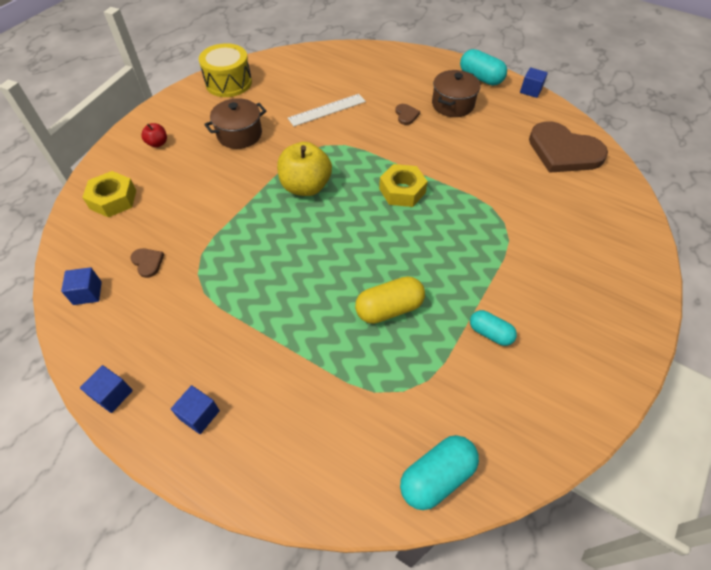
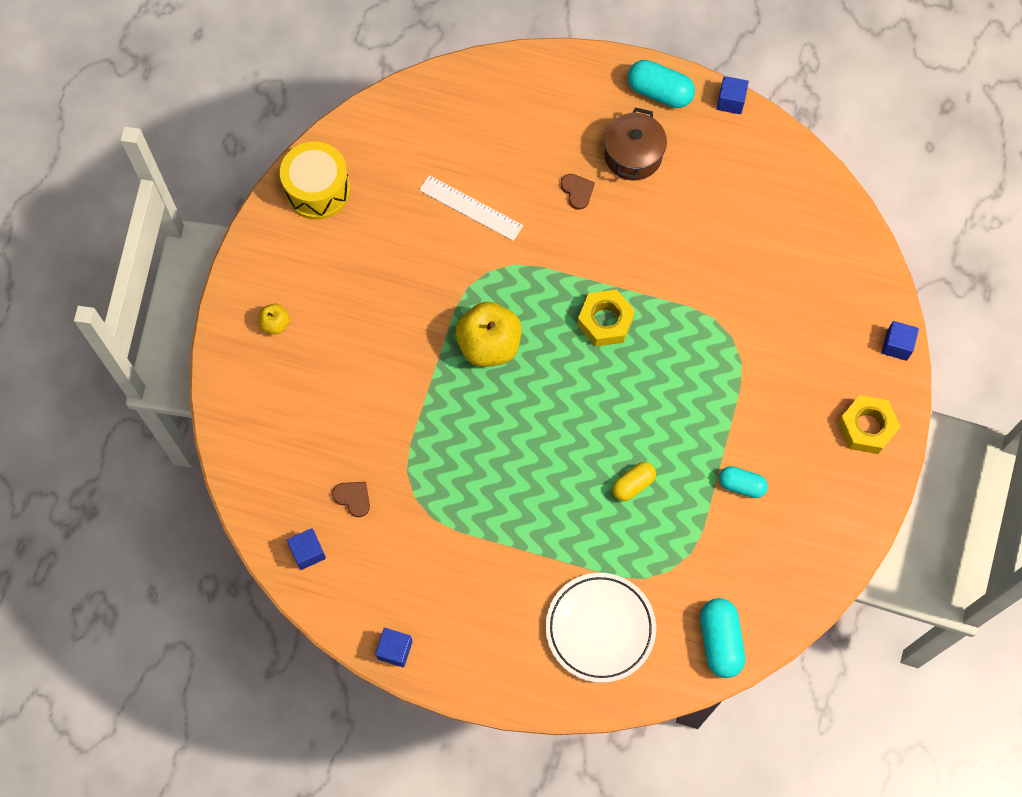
camera: 15 degrees left, 15 degrees up
(113, 199) = (267, 425): yellow nut -> yellow nut (866, 427)
(157, 143) = (275, 324): red apple -> yellow apple
(199, 415) = (487, 646): blue cube -> blue cube (896, 345)
(239, 134) = (373, 282): brown pot -> none
(315, 428) = (600, 628): none -> white plate
(327, 110) = (470, 208): white ruler -> white ruler turned 75 degrees clockwise
(389, 309) = (633, 484): yellow capsule -> yellow capsule, size x0.65
(436, 477) = (720, 641): turquoise capsule -> turquoise capsule turned 45 degrees counterclockwise
(563, 151) = (786, 206): brown heart -> none

